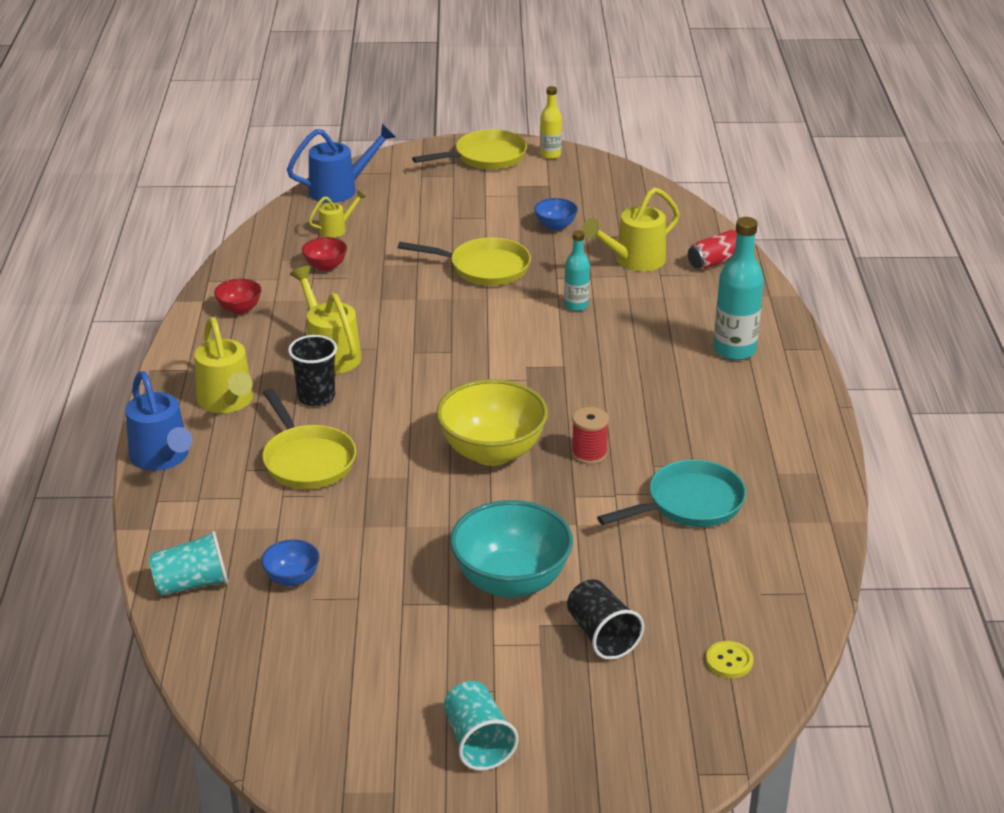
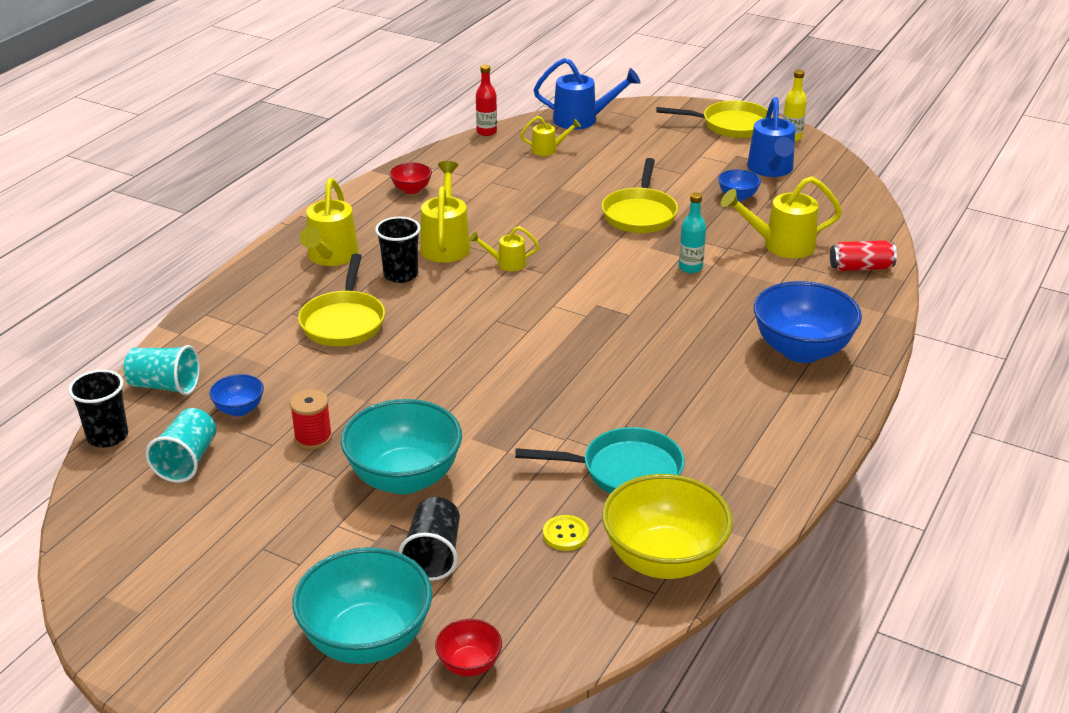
camera: 30 degrees right, 0 degrees up
(162, 458) = (241, 284): blue watering can -> blue watering can (771, 170)
(185, 652) = (107, 436): none -> black cup
(256, 228) = (486, 132): none -> red bottle
(325, 266) = (510, 176): red bowl -> red bowl (469, 664)
(407, 354) = (507, 263): none -> yellow watering can
(478, 742) = (243, 601): turquoise cup -> turquoise cup (187, 461)
(484, 268) = (640, 214): yellow pan -> yellow pan turned 60 degrees clockwise
(492, 452) = (496, 365): yellow bowl -> yellow bowl (663, 560)
(589, 454) = (577, 396): red spool -> red spool (313, 438)
(617, 727) = (367, 640): none -> turquoise bowl
(729, 661) = (522, 625): yellow button -> yellow button (565, 534)
(734, 350) = (801, 350): turquoise bottle -> blue bowl

